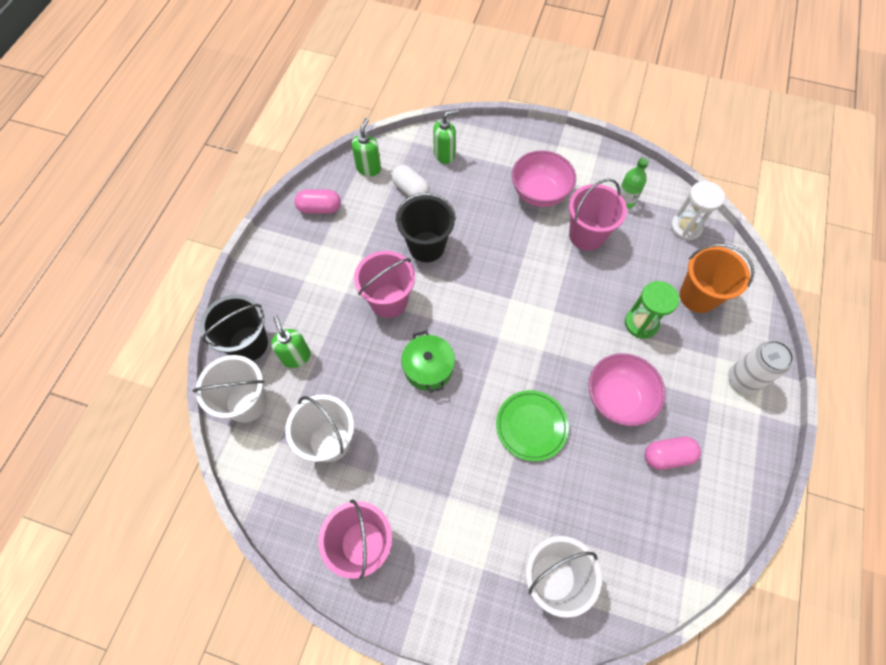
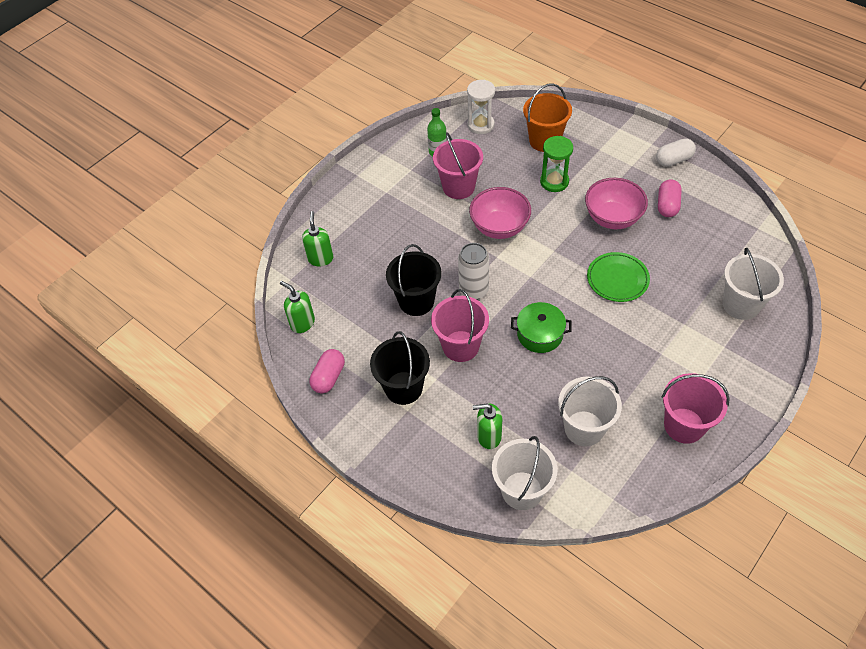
camera: 65 degrees left, 10 degrees down
(248, 344) = (458, 476): black bucket -> black bucket (403, 388)
(411, 190) = (347, 296): white capsule -> white capsule (673, 160)
(539, 193) = (401, 204): pink bowl -> pink bowl (499, 227)
(742, 379) = (622, 142): white can -> white can (473, 290)

